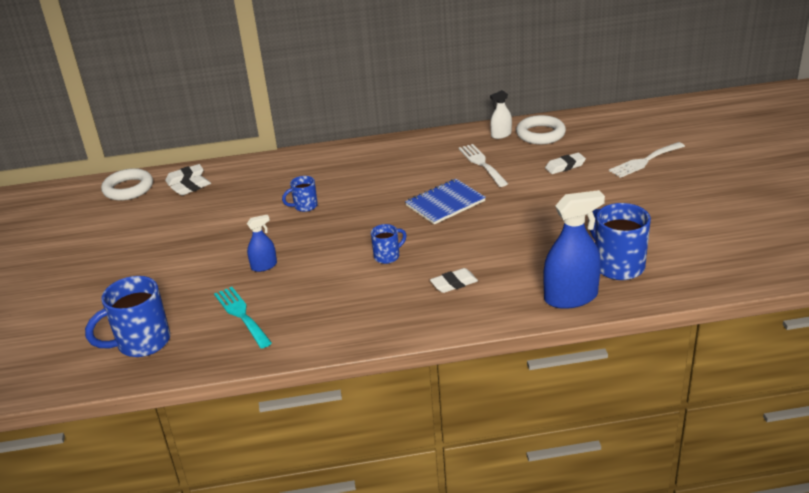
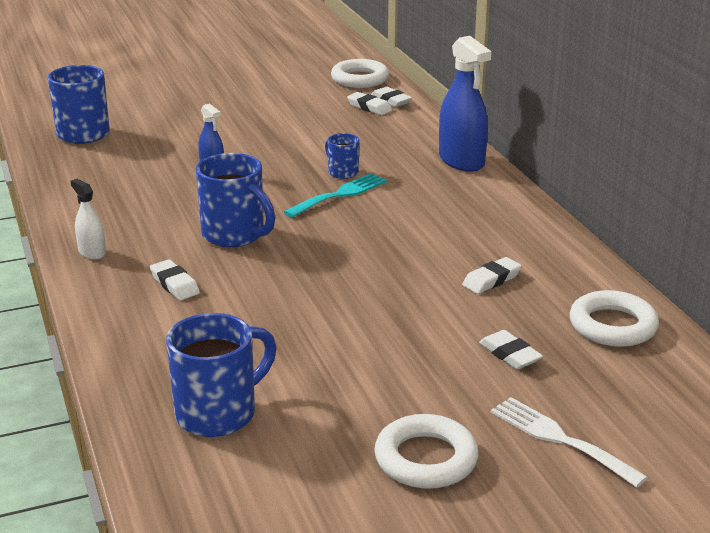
camera: 75 degrees right, 5 degrees down
(241, 315) = (122, 170): turquoise fork -> turquoise fork (340, 194)
(387, 256) = (235, 235): blue mug -> blue mug, size x1.85
(445, 203) = (369, 261): blue notebook -> none
(481, 163) = (491, 280): white fork -> white eraser
(501, 135) = (592, 290): white spray bottle -> white spray bottle (92, 252)
(571, 297) = (139, 374): blue spray bottle -> blue spray bottle (461, 161)
(662, 199) = (426, 459): none -> white ring

